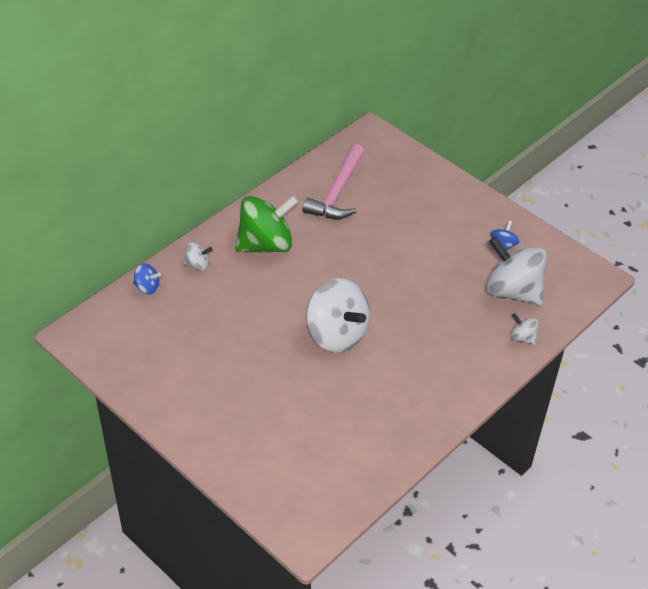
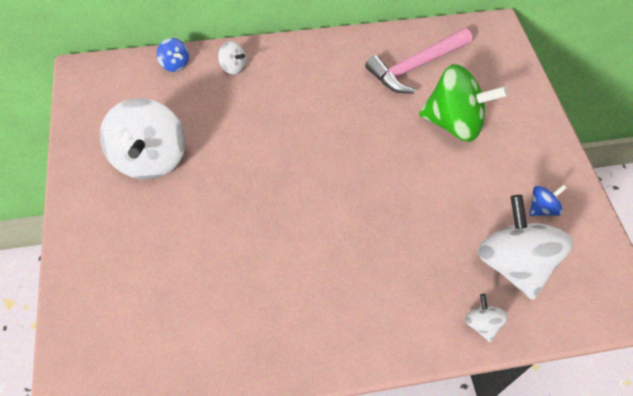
camera: 35 degrees right, 10 degrees up
(266, 244) = (308, 80): green spinning top -> green spinning top (453, 123)
(336, 334) = (293, 202): white spinning top -> white spinning top (150, 158)

